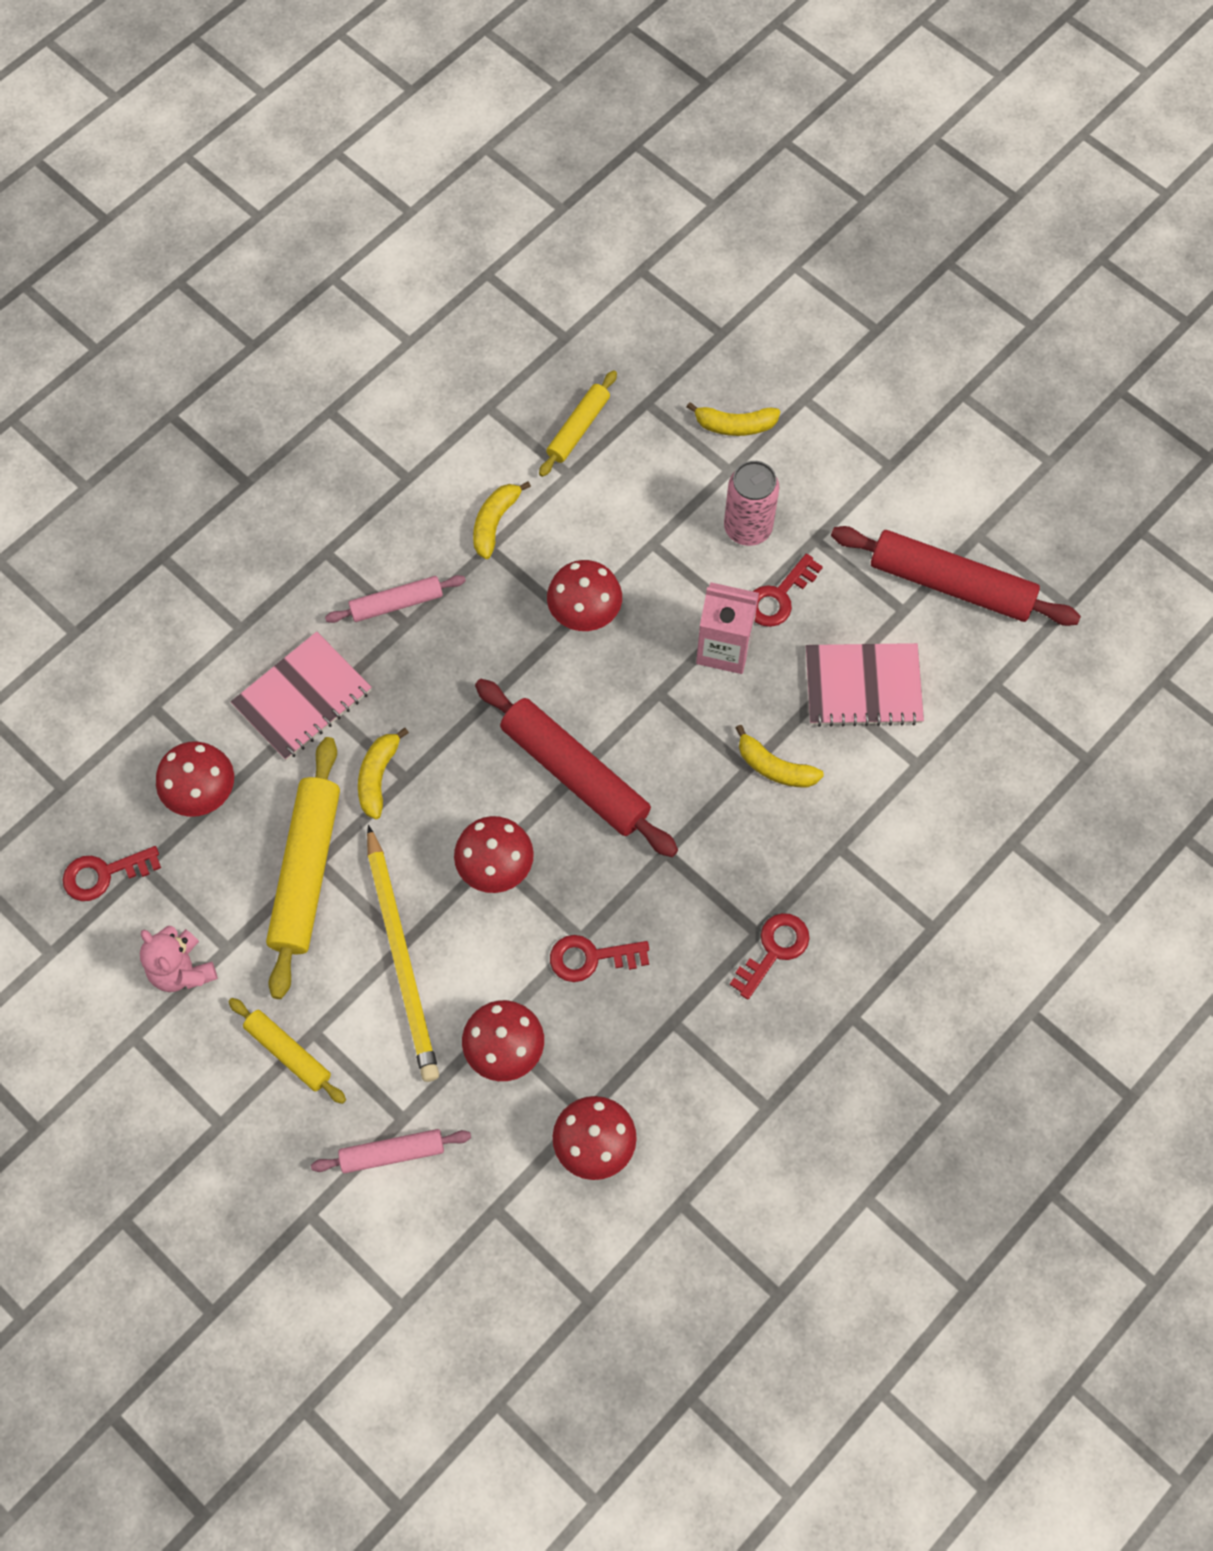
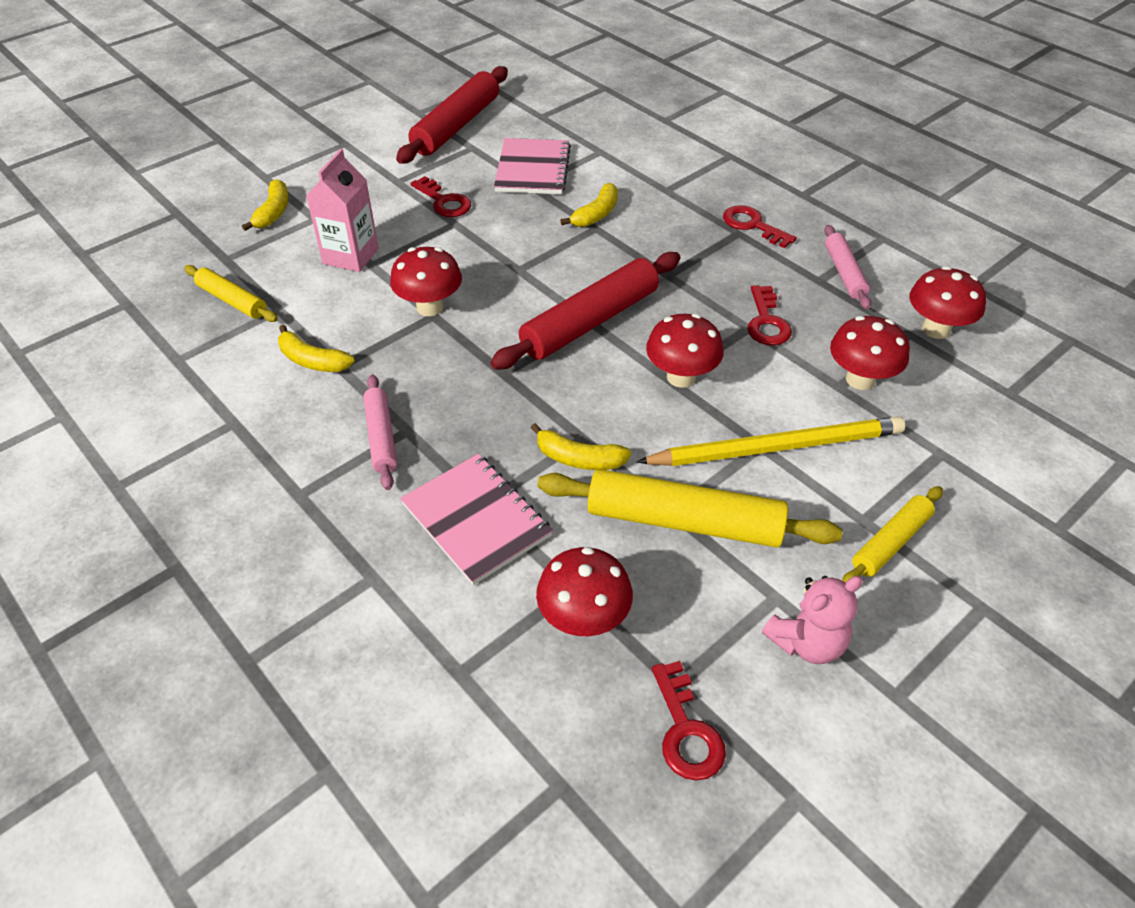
camera: 85 degrees left, 20 degrees down
(392, 1153) = (977, 462): pink rolling pin -> pink rolling pin (844, 273)
(724, 648) = (484, 232): pink carton -> pink carton (350, 256)
(748, 528) = (375, 212): pink can -> none

